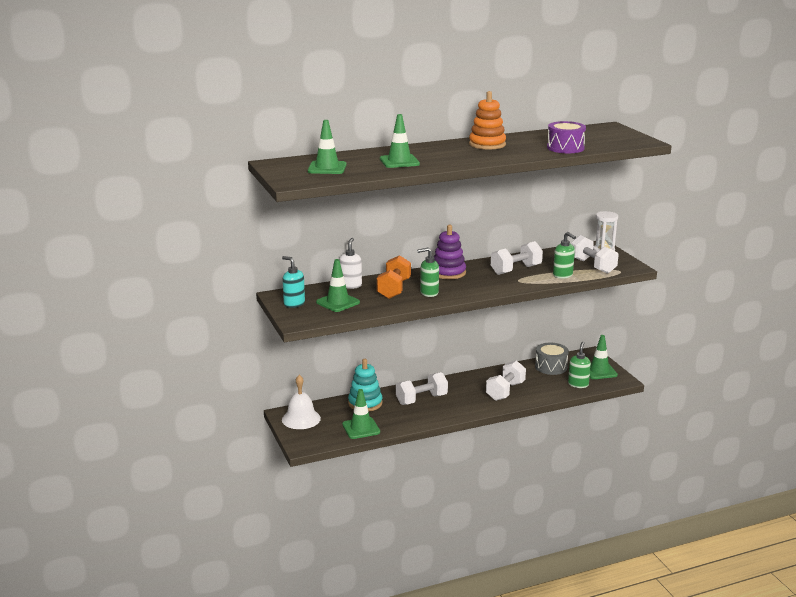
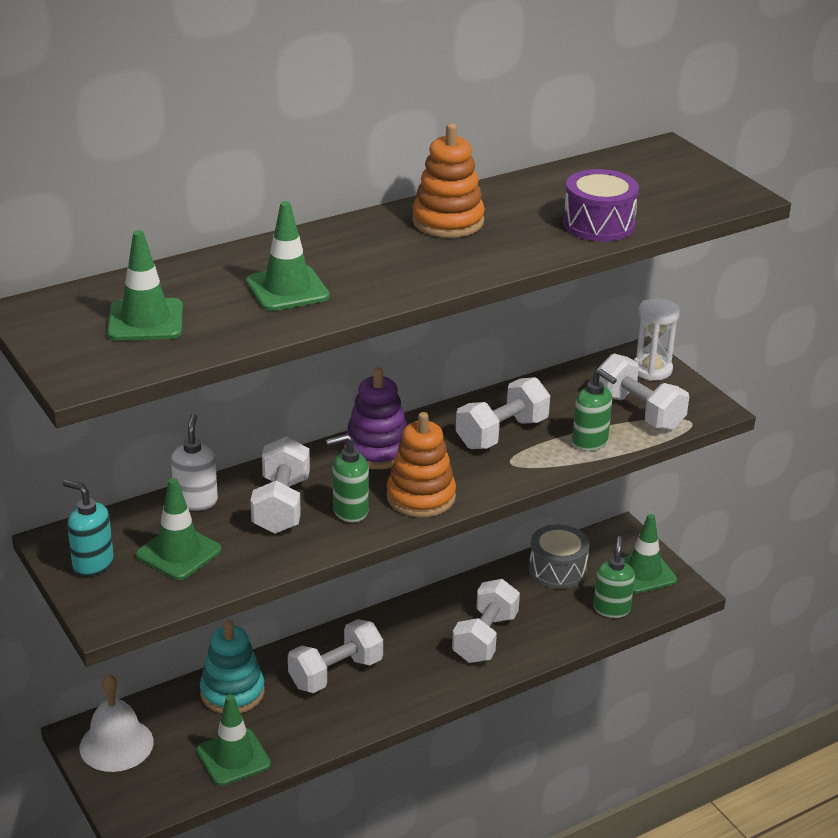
camera: 10 degrees left, 10 degrees up
(394, 289) = (281, 505): orange dumbbell -> white dumbbell
(467, 290) = (421, 497): none -> orange stacking toy

